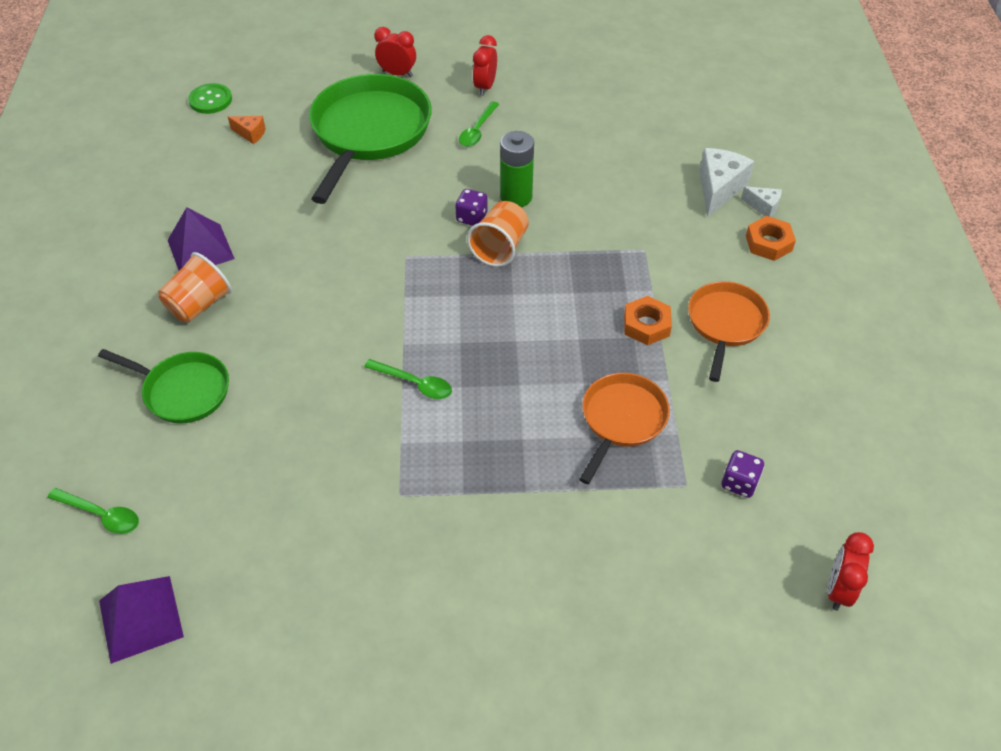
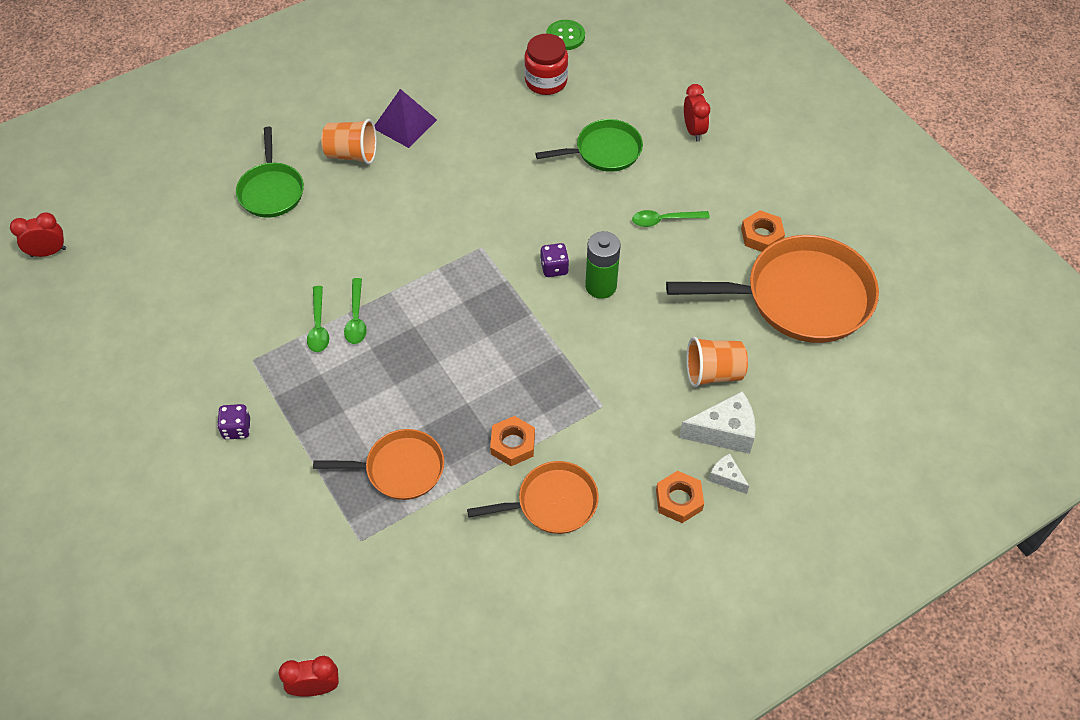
camera: 60 degrees right, 5 degrees up
(101, 515) = (152, 209): green spoon -> green spoon (318, 326)
(141, 618) = (90, 273): purple pyramid -> none
(250, 134) = (546, 81): orange cheese -> red jar
(369, 133) = (604, 151): green pan -> green pan, size x0.56
(485, 87) = (726, 198): red clock -> red clock (48, 252)
(500, 248) = (532, 303): orange cup -> orange cup (713, 373)
(540, 85) = (761, 235): none -> orange nut
(617, 93) = (799, 297): none -> orange pan
(739, 483) = (383, 577): purple dice -> purple dice (237, 429)
(763, 207) = (726, 478): white cheese -> white cheese turned 135 degrees clockwise

